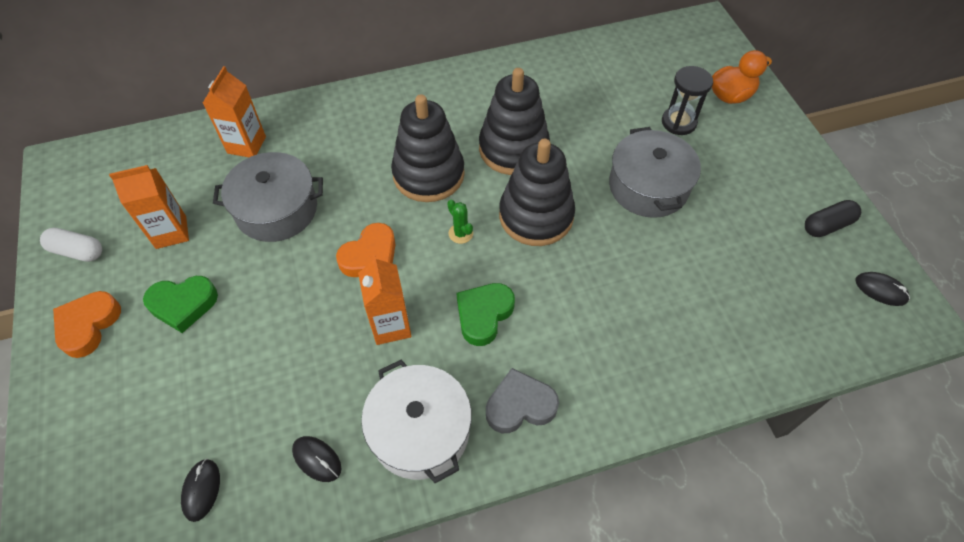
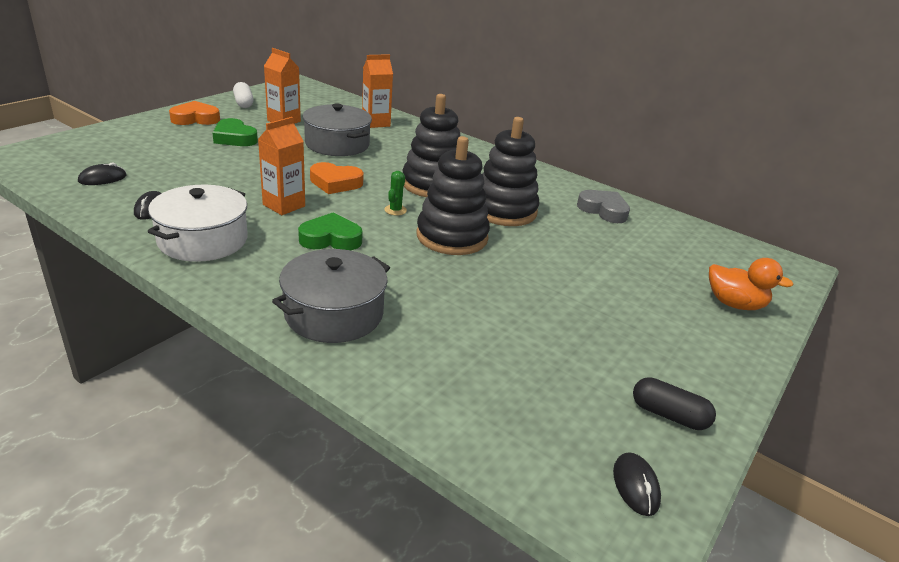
camera: 50 degrees right, 25 degrees down
(520, 405) = (260, 277): grey heart -> grey heart (603, 210)
(648, 186) = (556, 283): grey pot -> grey pot (334, 313)
(679, 122) = (653, 281): black hourglass -> none

